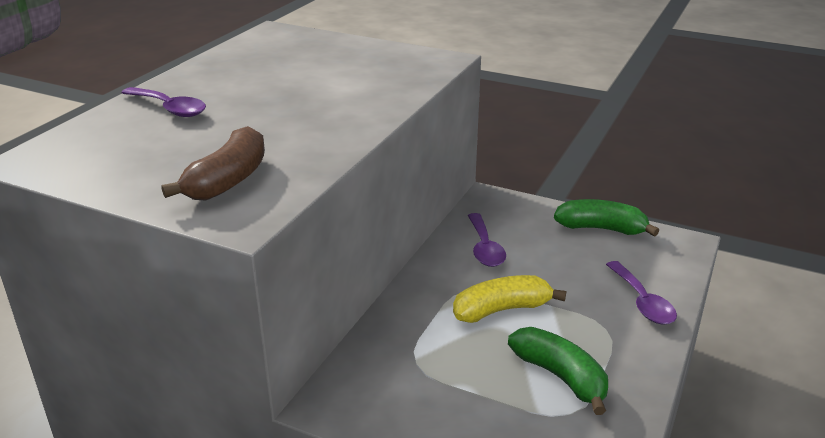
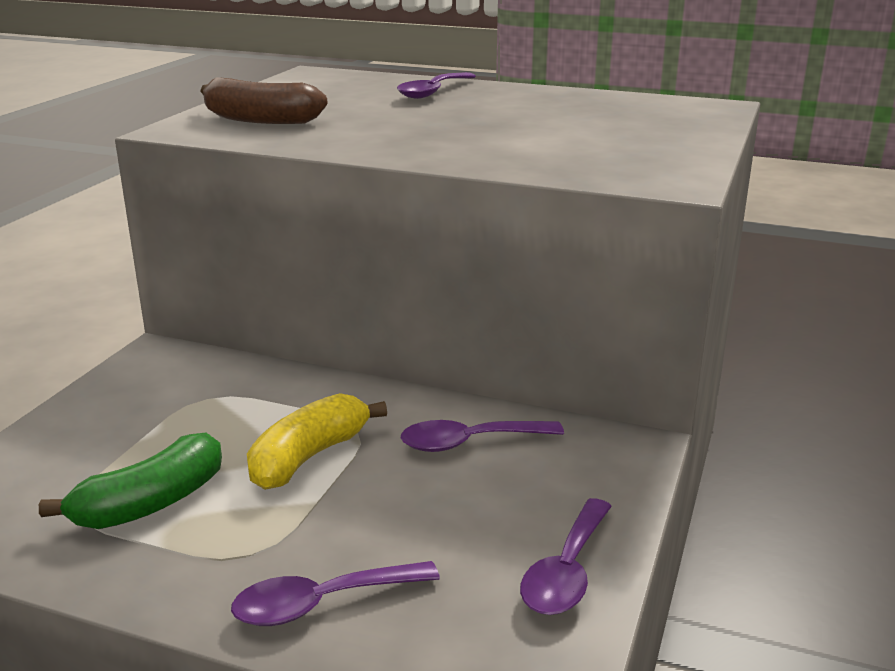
camera: 85 degrees right, 5 degrees down
(501, 310) = (308, 457): yellow banana -> yellow banana turned 120 degrees counterclockwise
(601, 228) = (566, 571): green banana -> purple spoon

